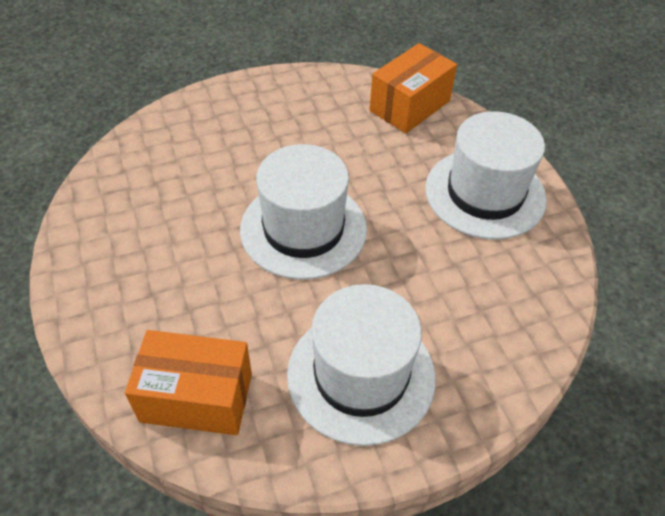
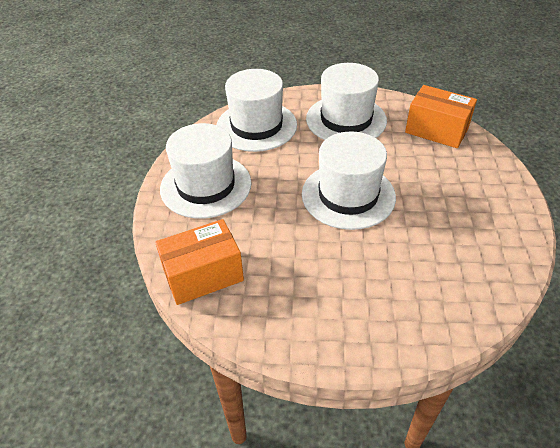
camera: 155 degrees left, 5 degrees down
(496, 313) = (256, 126): none -> white hat

